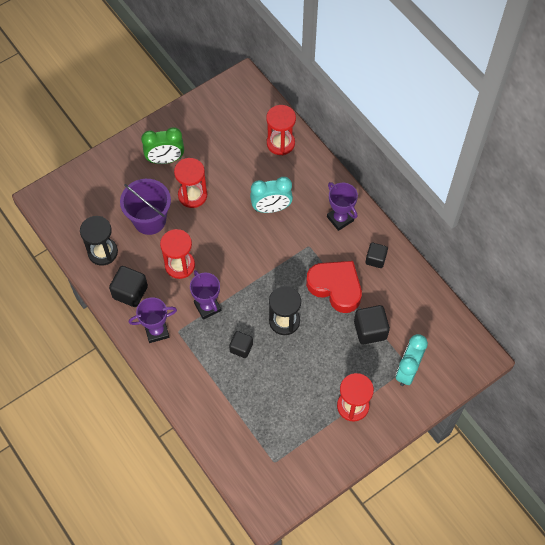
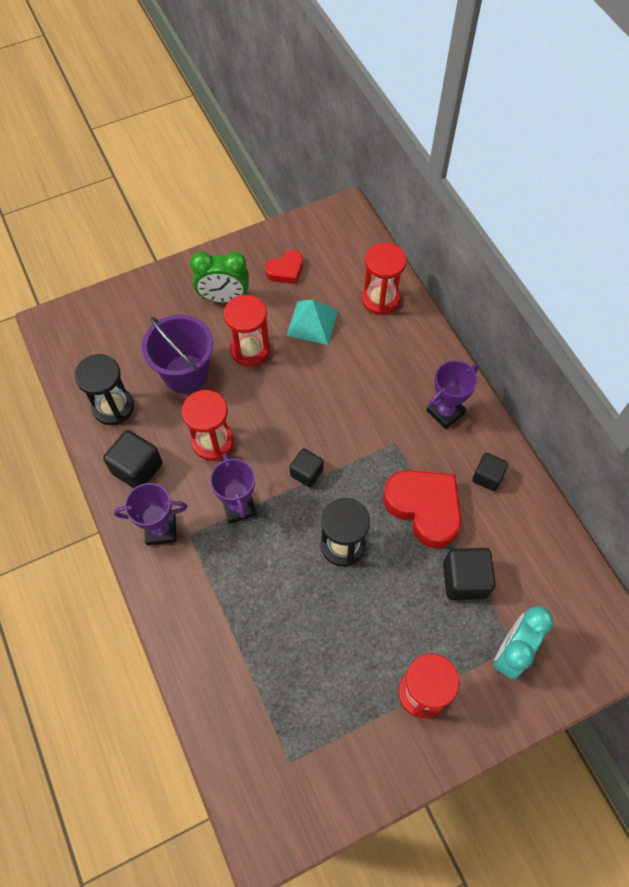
camera: 10 degrees right, 0 degrees up
(207, 132) = (285, 270): none -> red heart
(234, 168) = (312, 322): none -> turquoise pyramid
(241, 348) = (274, 574): black cube -> black cube (306, 473)
(271, 208) = (353, 383): turquoise clock -> none
(340, 219) = (445, 412): purple trophy -> purple trophy turned 75 degrees clockwise

